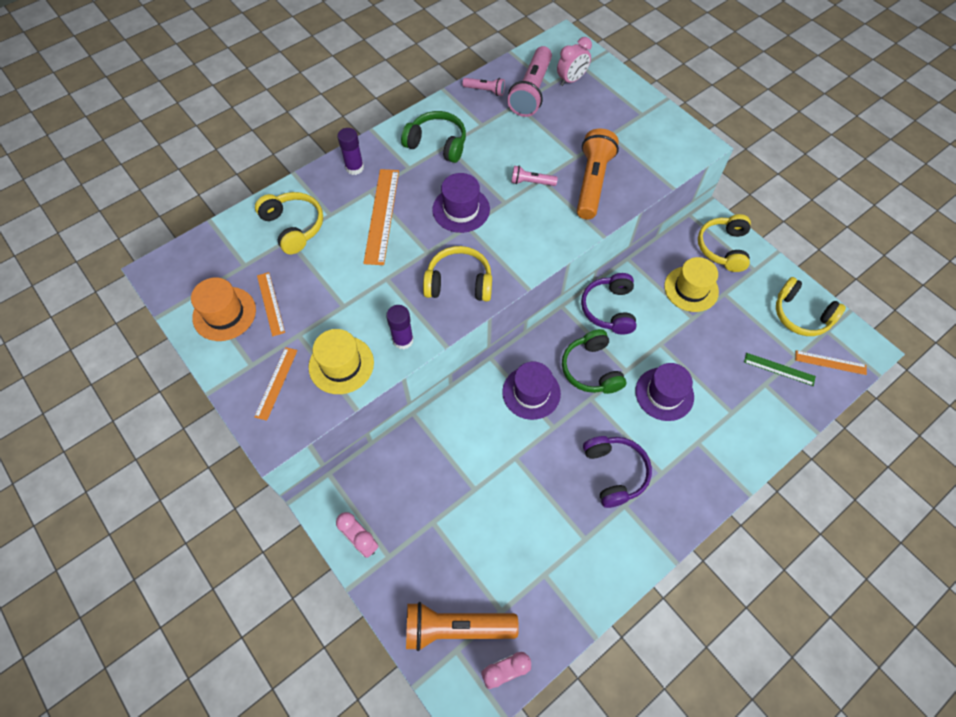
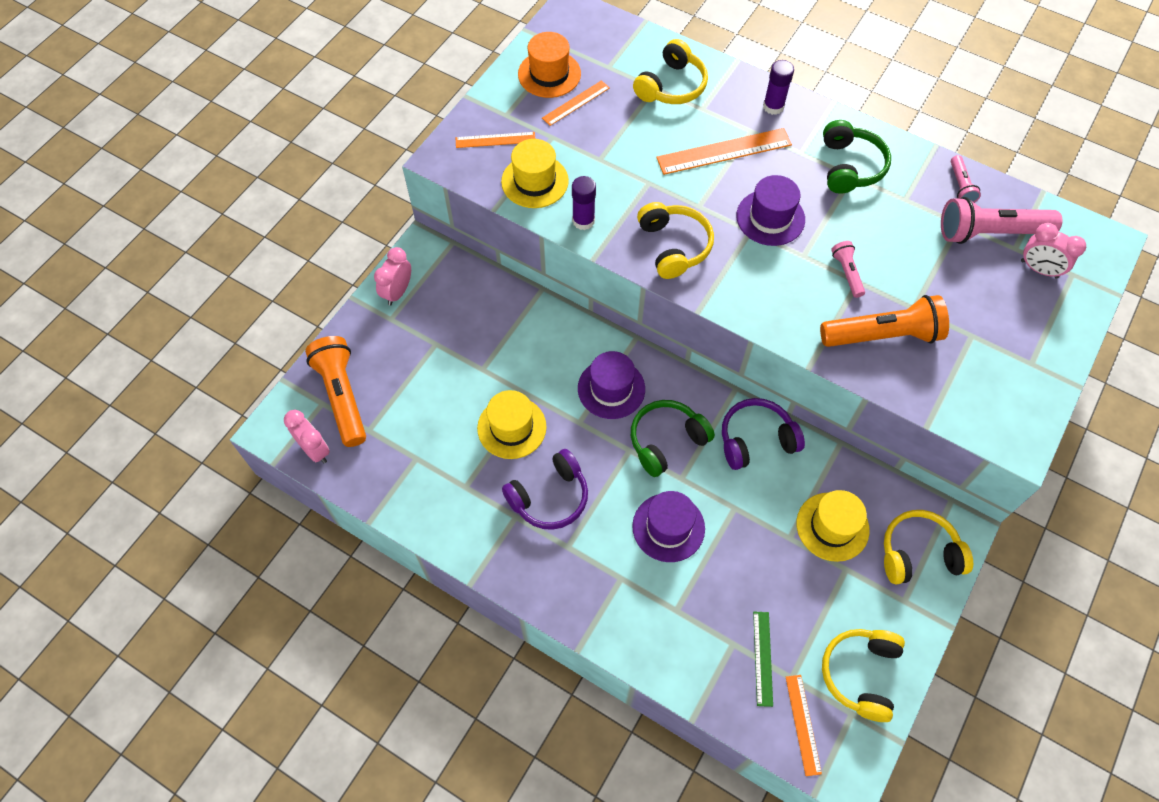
camera: 70 degrees right, 0 degrees up
(541, 482) = (511, 427): none -> yellow hat

